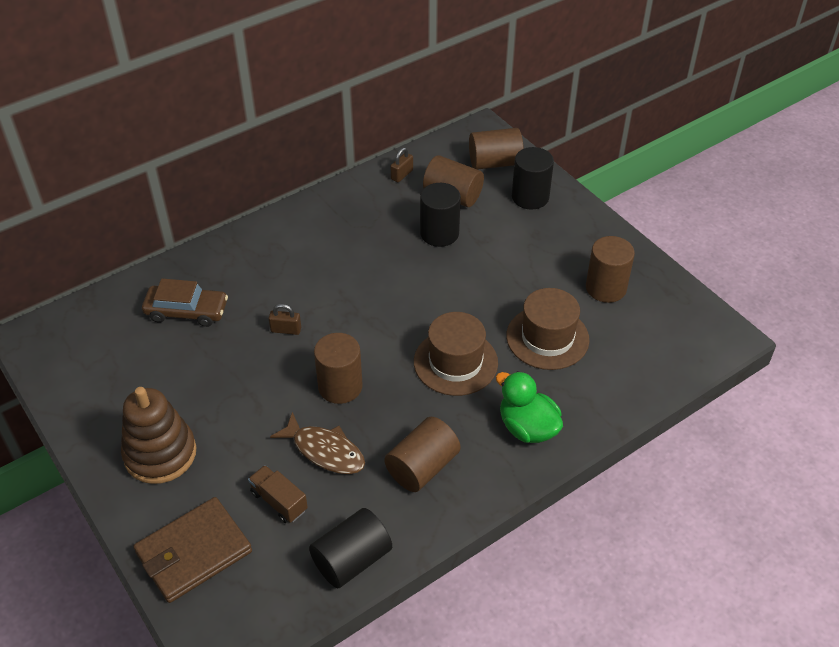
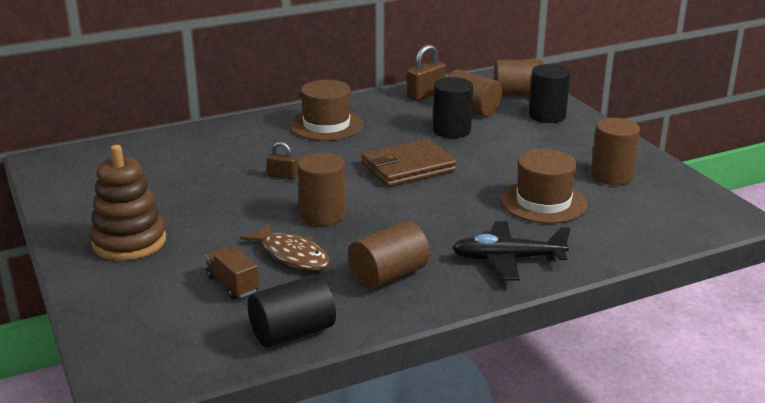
camera: 10 degrees right, 20 degrees down
(187, 311) = (193, 157): brown car -> none
(193, 552) = (132, 310): brown wallet -> brown wallet (408, 167)
(402, 175) = (426, 95): brown padlock -> brown padlock, size x1.65
(455, 362) = (444, 210): brown hat -> brown hat (326, 125)
(527, 428) = (507, 259): green duck -> black plane

